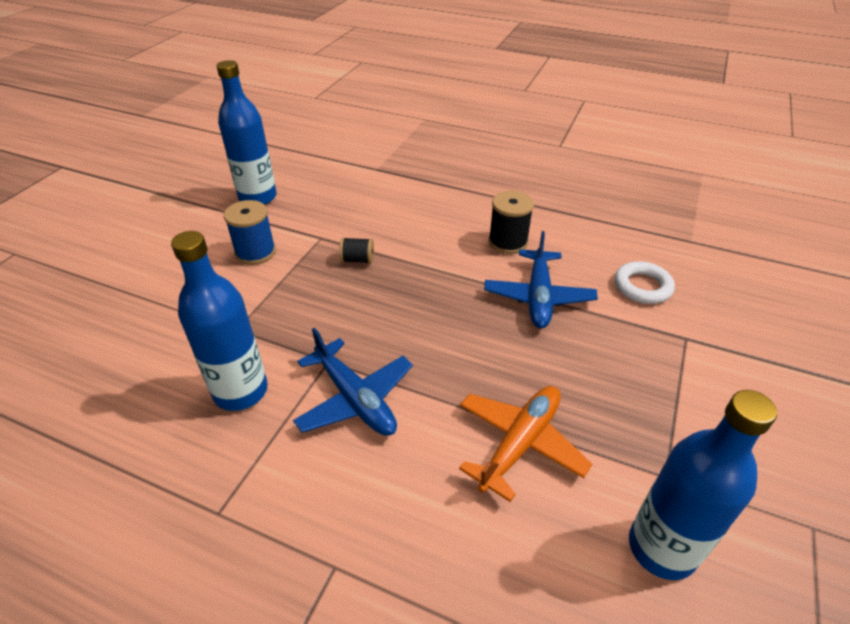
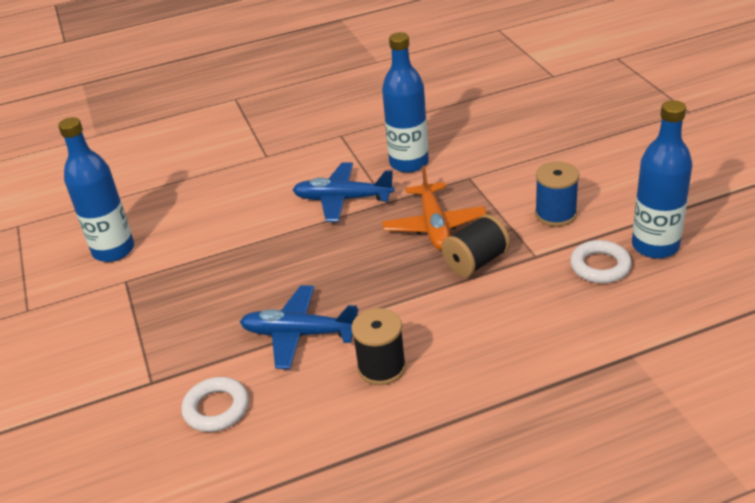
camera: 140 degrees right, 5 degrees down
(304, 208) = (600, 266): none -> white ring
(358, 260) = (476, 262): black spool -> black spool, size x1.65
(520, 443) = (224, 242): orange plane -> orange plane (434, 226)
(538, 297) = (299, 334): blue plane -> blue plane turned 45 degrees counterclockwise

